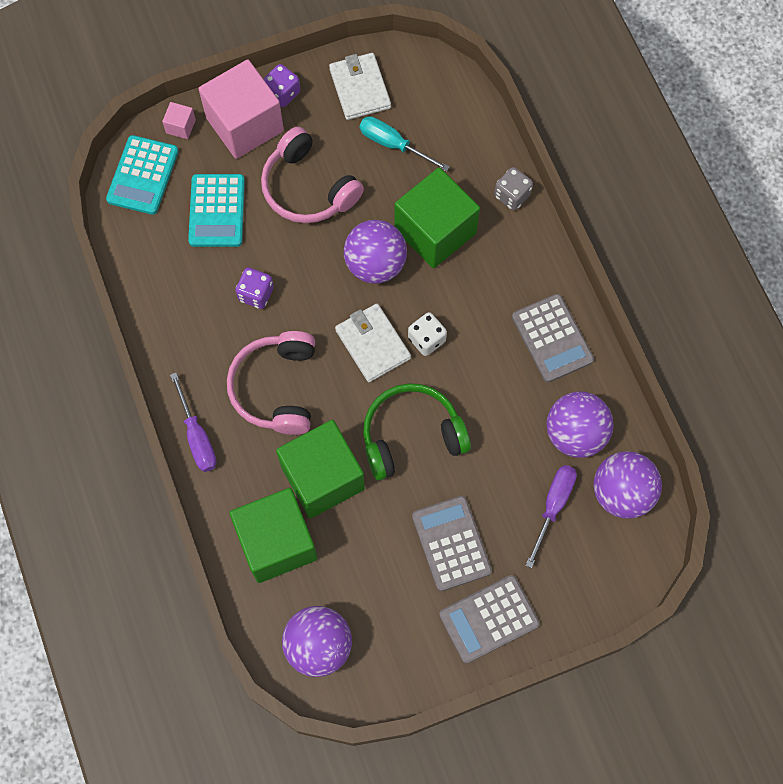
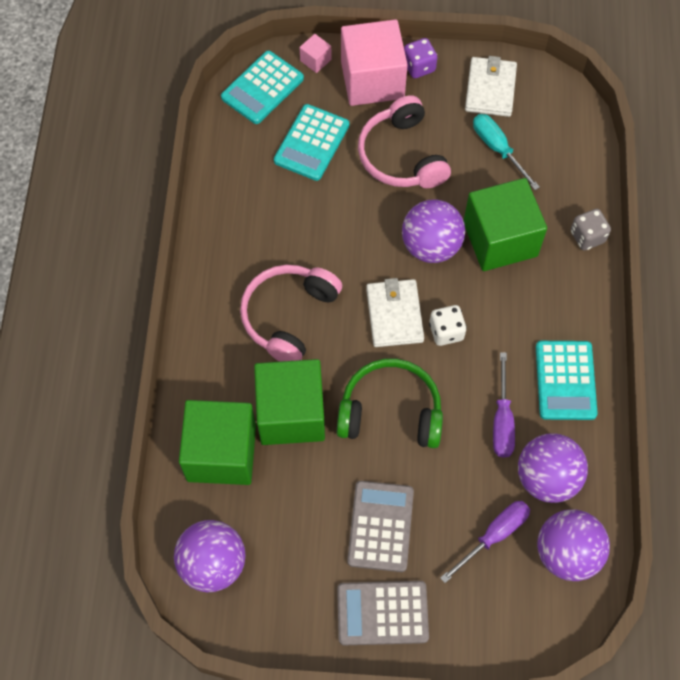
camera: 25 degrees right, 5 degrees down
(197, 436) = (198, 328): purple screwdriver -> purple screwdriver (502, 420)
(256, 294) = (311, 227): purple dice -> none
(552, 338) = (565, 380): grey calculator -> turquoise calculator

